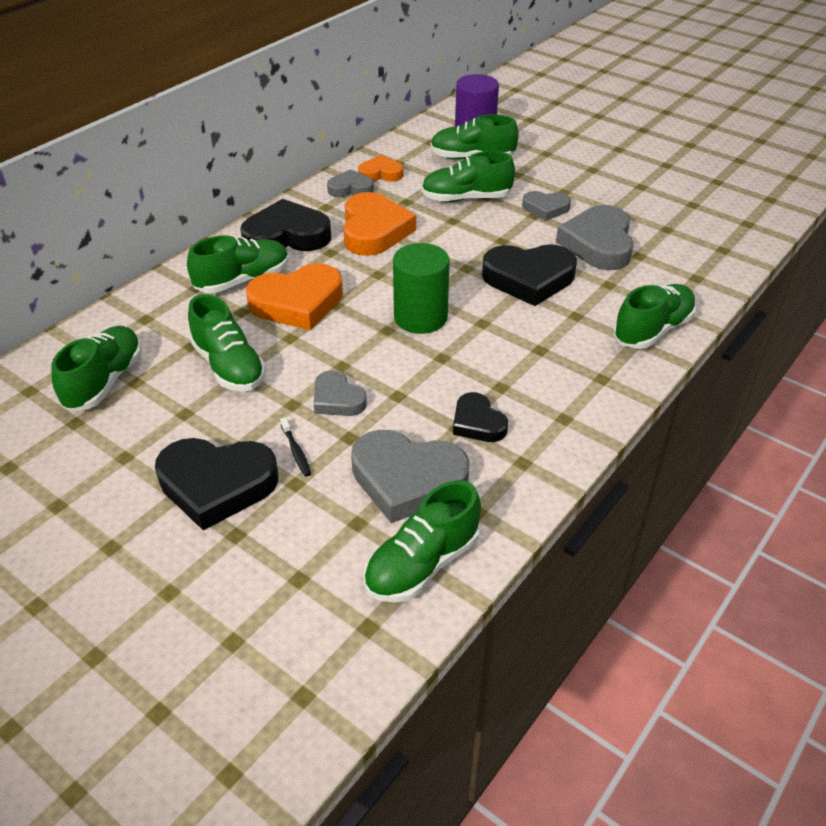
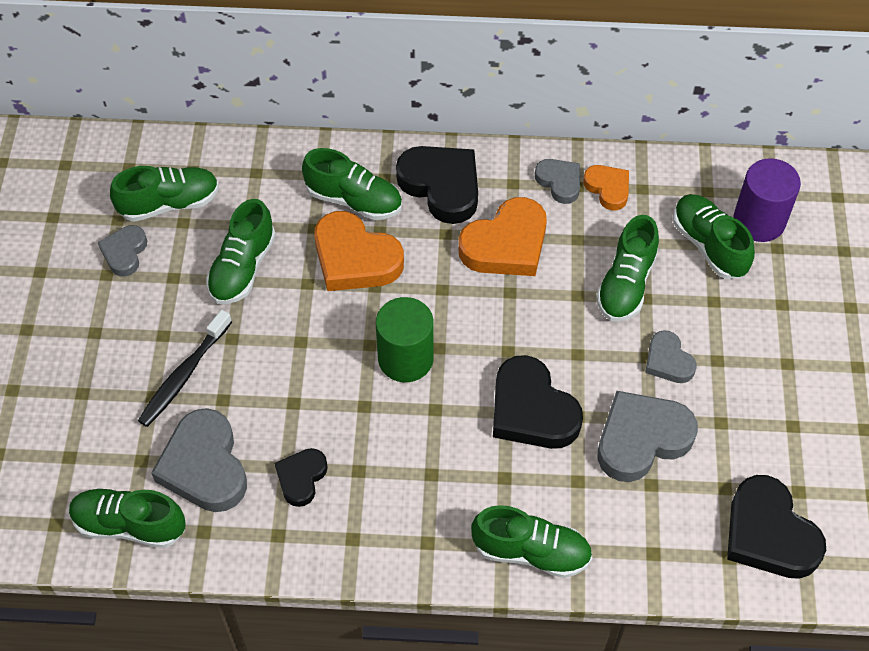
camera: 55 degrees right, 15 degrees up
(217, 485) = (118, 349): black heart -> black heart (769, 534)
(296, 451) = (184, 375): black toothbrush -> black toothbrush, size x2.04
(337, 399) = (258, 364): grey heart -> grey heart (125, 253)
(466, 198) = (626, 284): green shoe -> green shoe turned 120 degrees counterclockwise

